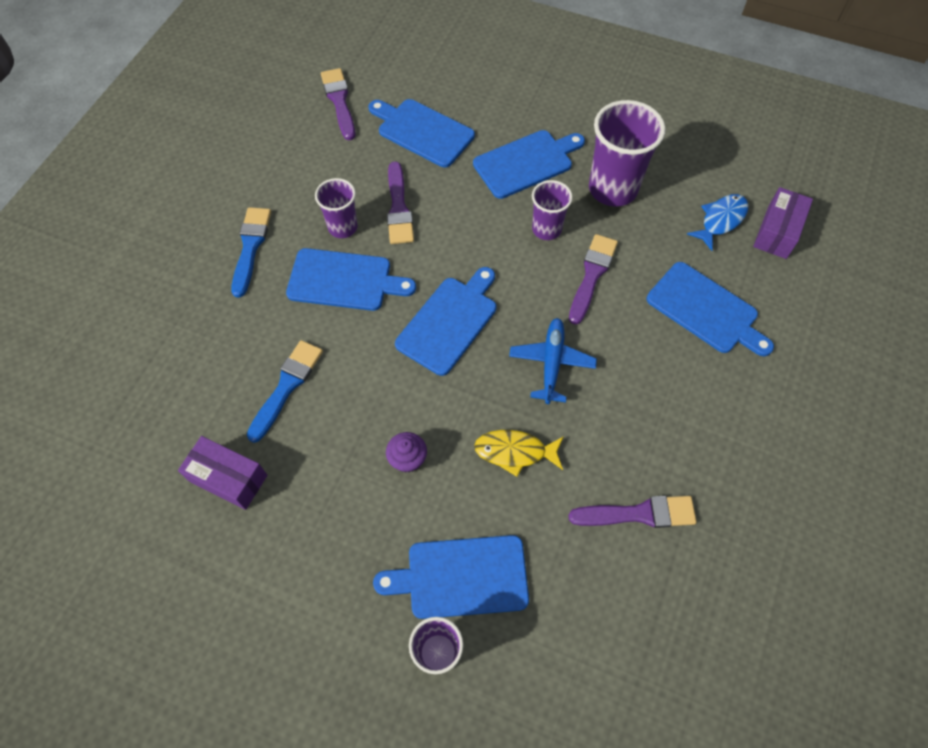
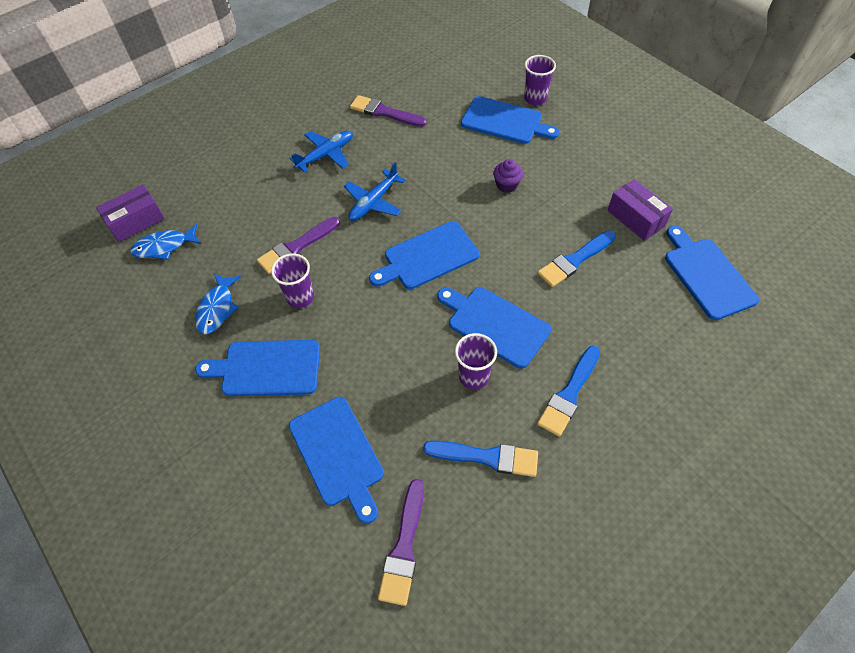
camera: 150 degrees left, 5 degrees down
(304, 174) = (486, 457): none -> blue brush
(399, 208) = (412, 373): purple brush -> none
(515, 452) = (434, 164): yellow fish -> none
(613, 189) = (217, 308): purple cup -> blue fish
(658, 404) = (325, 155): none -> blue plane
(705, 310) = (242, 193): blue cutting board -> blue cutting board (707, 275)

